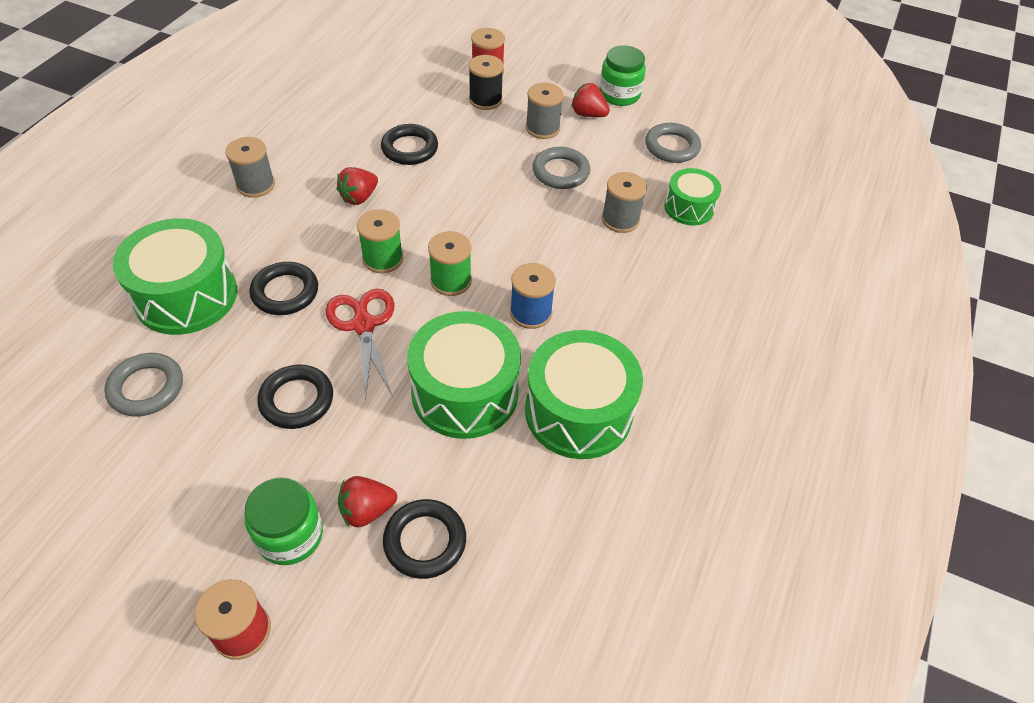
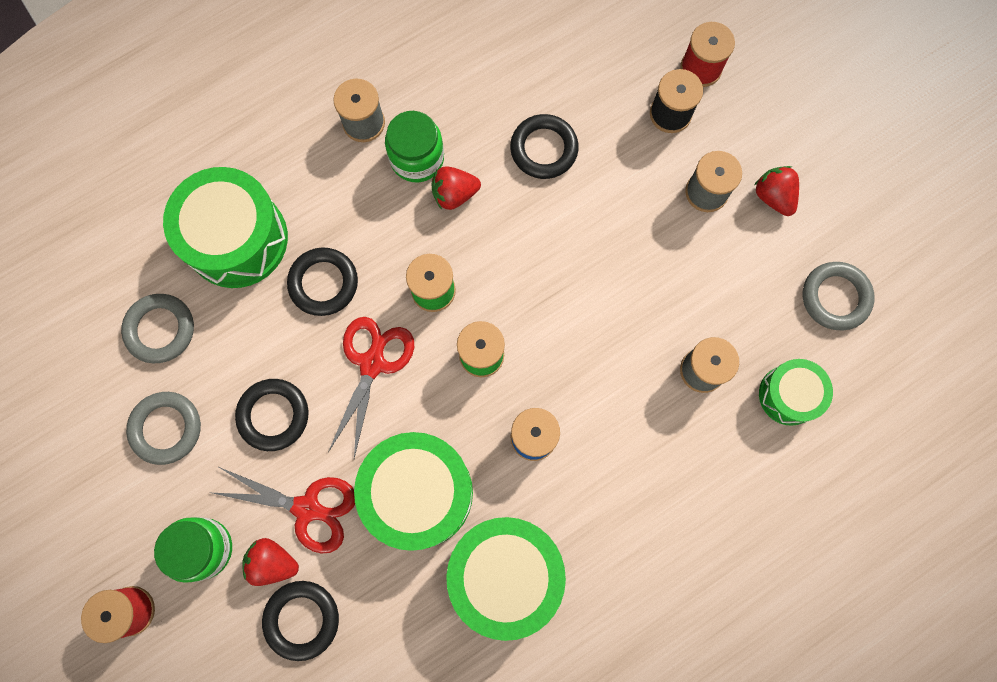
camera: 35 degrees right, 25 degrees up
(372, 452) = (307, 508): none -> red scissors
(560, 172) = (683, 269): grey ring -> grey ring (166, 428)
(619, 94) = (832, 183): green jar -> green jar (417, 158)

